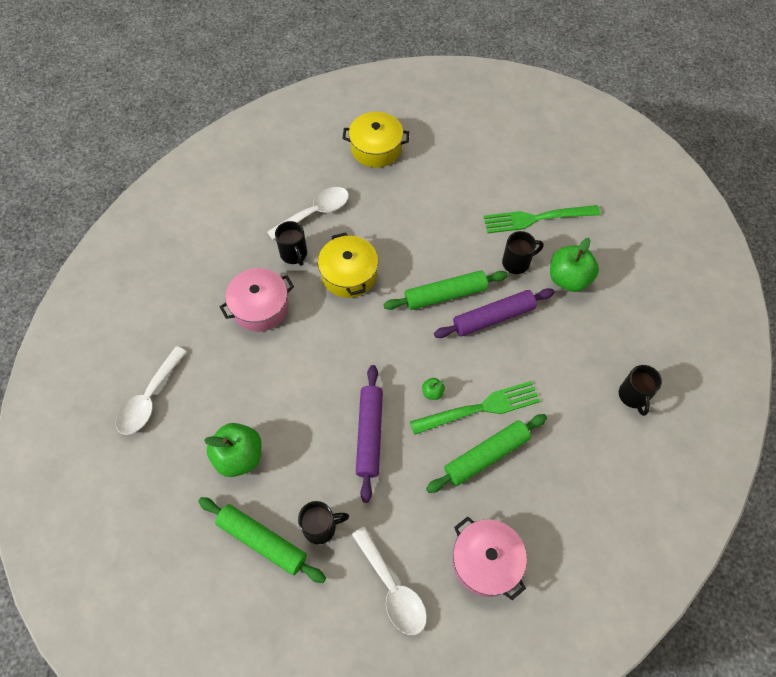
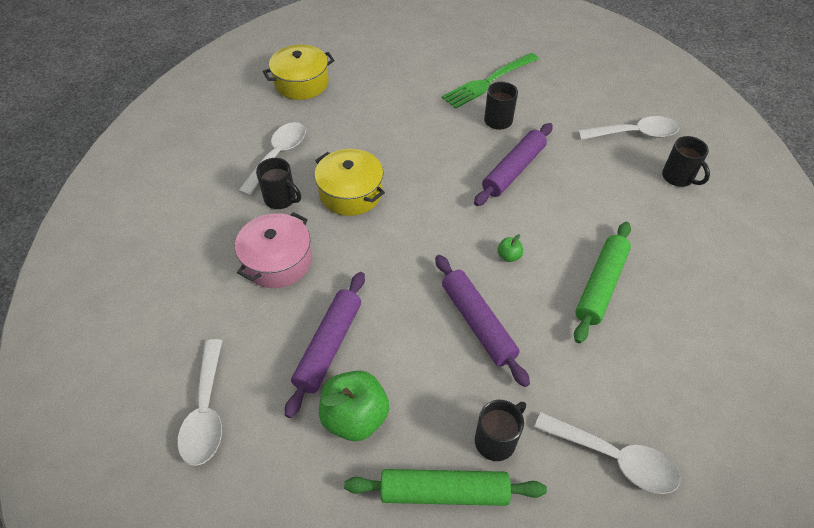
camera: 30 degrees left, 10 degrees down
(254, 394) = (329, 346): none -> purple rolling pin
(445, 295) = (456, 171): green rolling pin -> none
(480, 408) = (562, 248): green fork -> none
(486, 561) = (677, 379): pink pot -> none
(568, 279) = (552, 114): green apple -> none
(628, 334) = (634, 134): none -> white spoon

